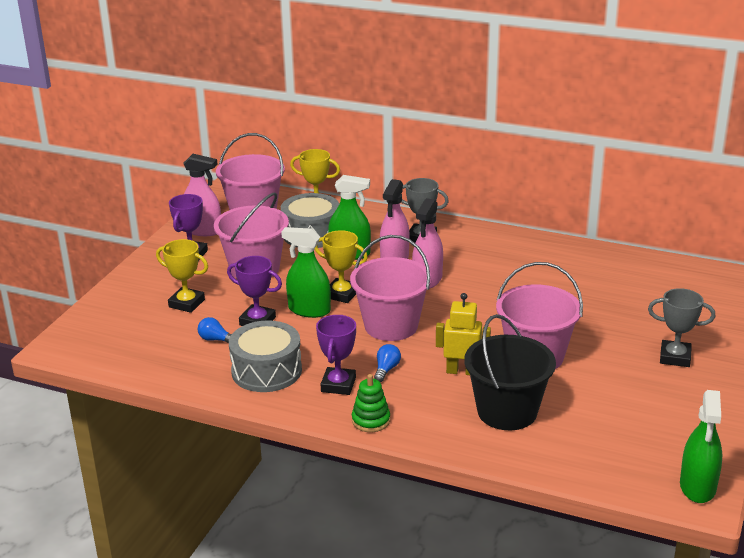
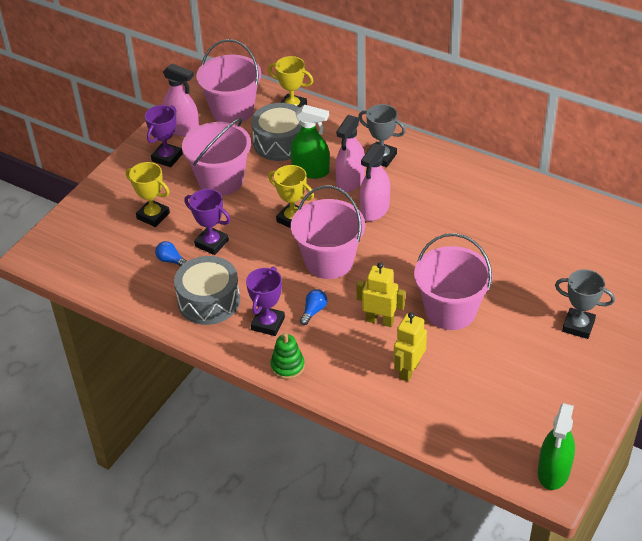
camera: 10 degrees right, 15 degrees up
(309, 310) = (260, 235): green spray bottle -> none
(507, 411) = (408, 370): black bucket -> yellow robot

